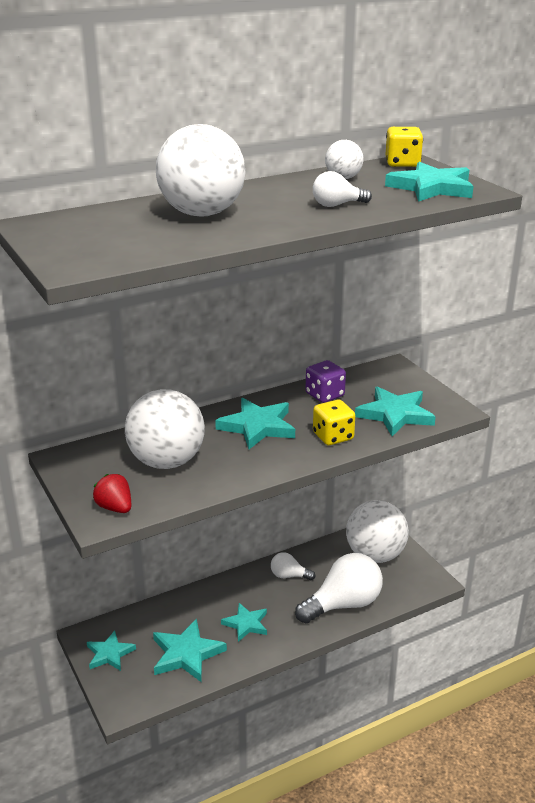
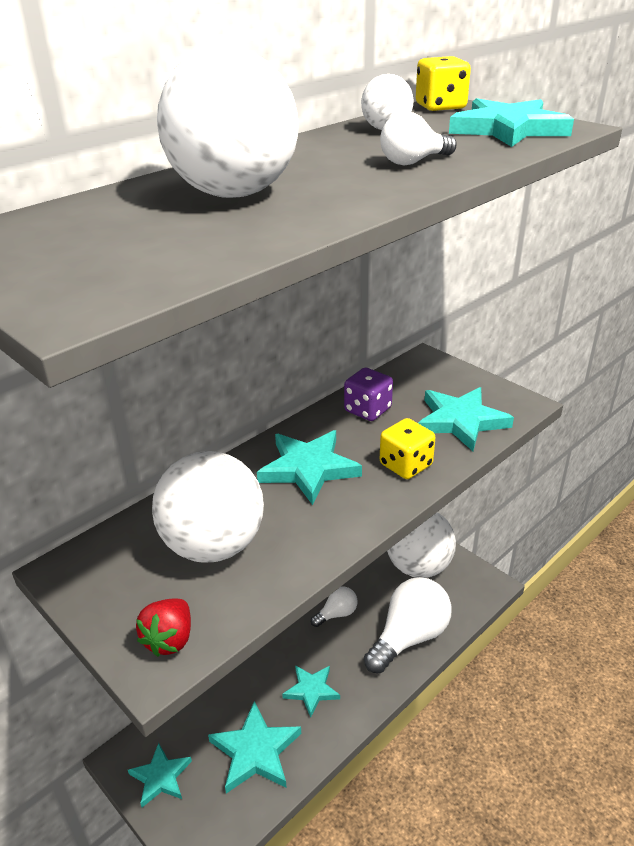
camera: 15 degrees left, 5 degrees up
(115, 508) = (170, 639): red strawberry -> red strawberry turned 105 degrees counterclockwise
(289, 576) = (337, 614): white light bulb -> white light bulb turned 150 degrees clockwise

